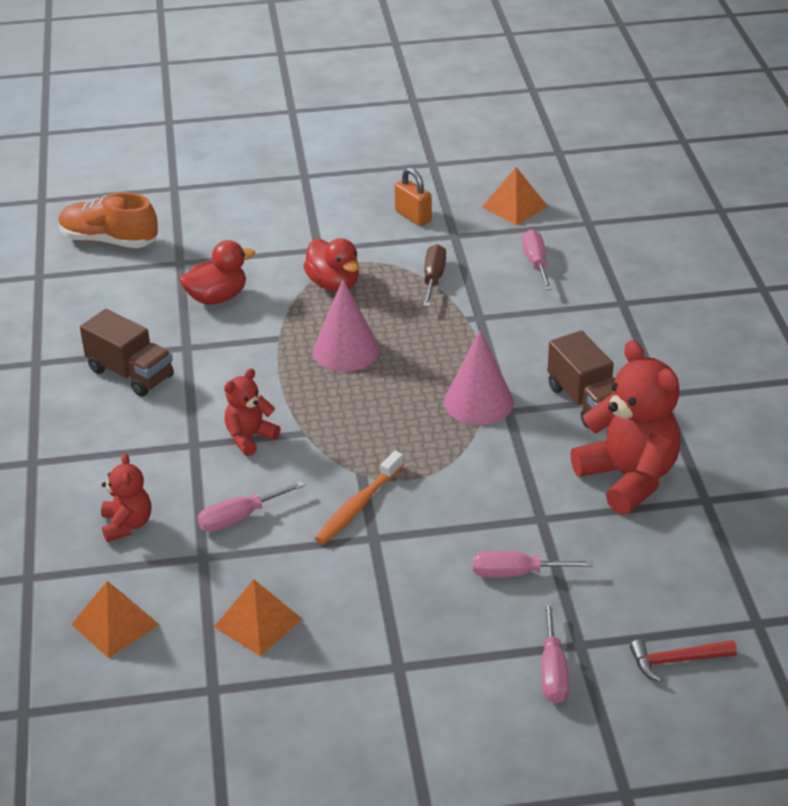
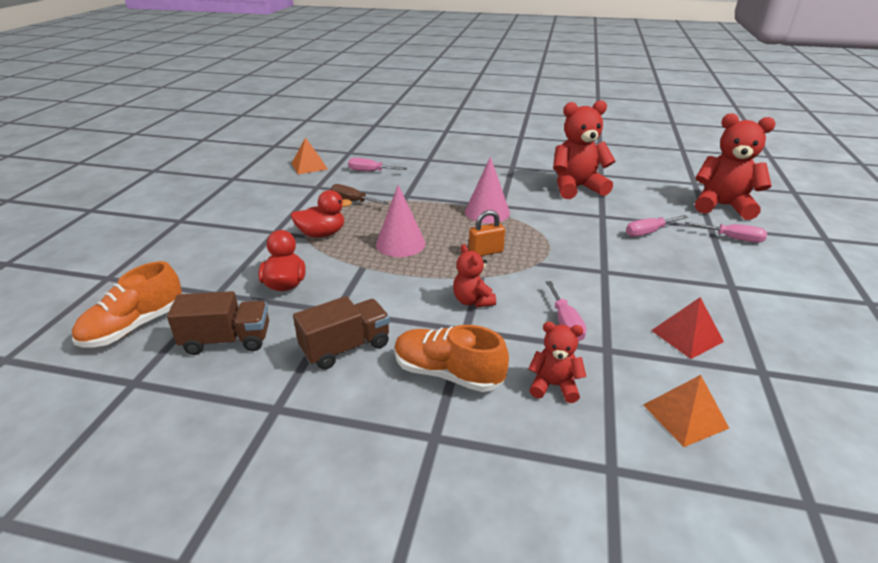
camera: 70 degrees left, 5 degrees down
(118, 449) = (447, 373): none -> orange shoe
(258, 622) = (686, 336): orange pyramid -> red pyramid
(358, 506) = (570, 271): orange toothbrush -> none
(413, 216) = (280, 194): orange padlock -> orange padlock (486, 252)
(516, 573) = (648, 232): pink screwdriver -> pink screwdriver turned 45 degrees clockwise
(586, 401) = (506, 184): brown truck -> brown truck (227, 340)
(676, 660) = (722, 206): red hammer -> red teddy bear

